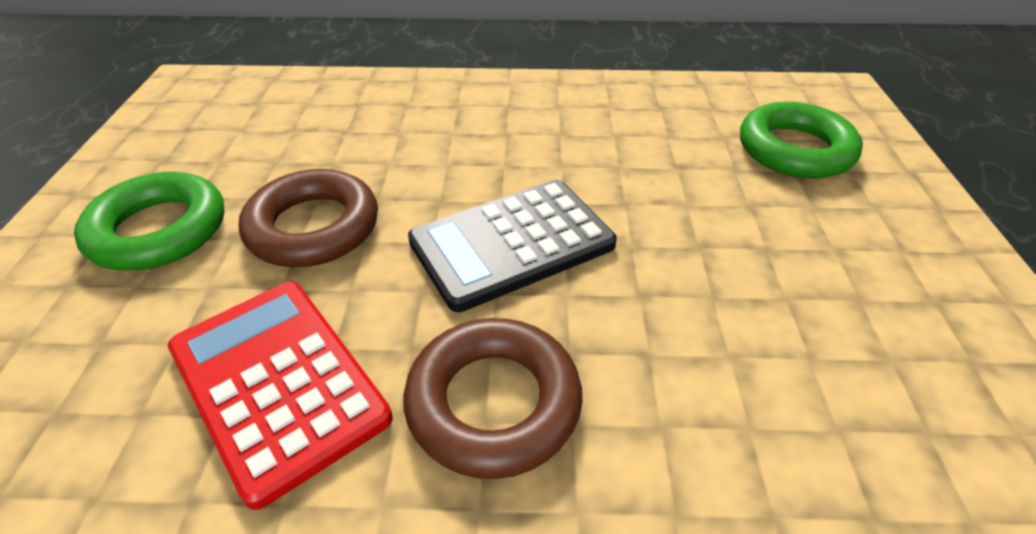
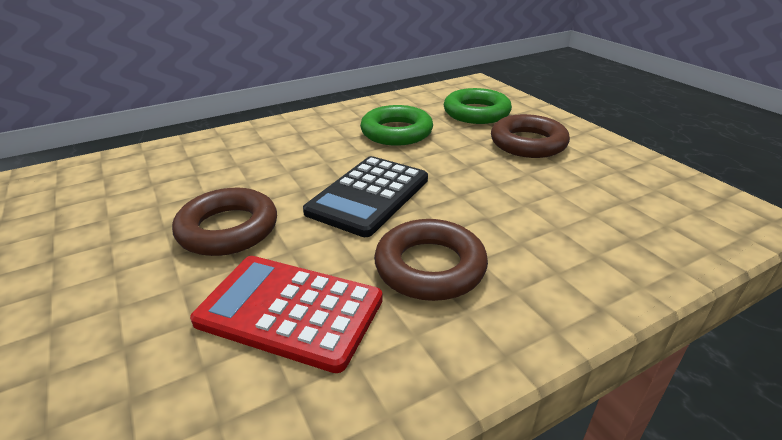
camera: 30 degrees left, 10 degrees down
(159, 230) = (101, 270): green ring -> green ring (396, 132)
(837, 239) = (528, 143): none -> brown ring

